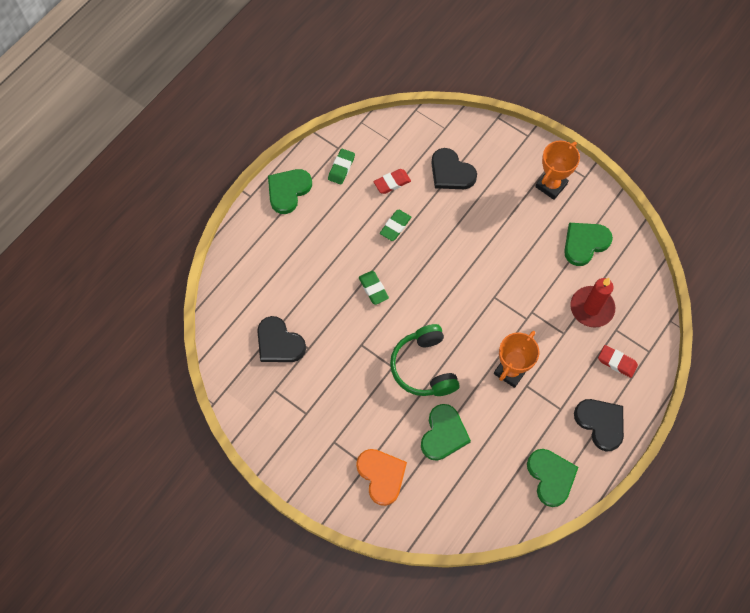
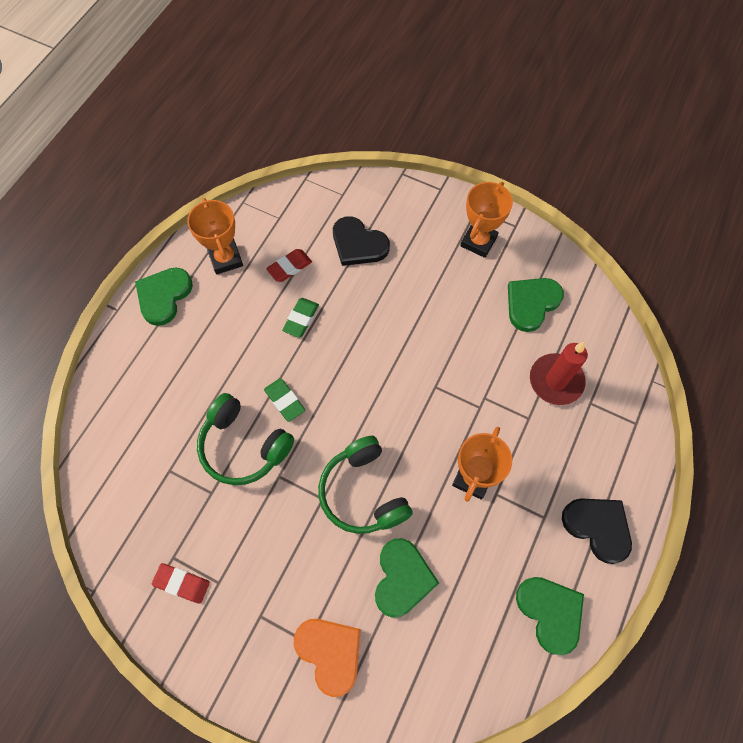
camera: 10 degrees left, 0 degrees up
(279, 343) = (172, 492): black heart -> none
(337, 318) = (243, 446): none -> green headphones
(341, 168) = (226, 259): green eraser -> orange trophy
(617, 362) = (600, 444): red eraser -> red eraser (182, 583)

